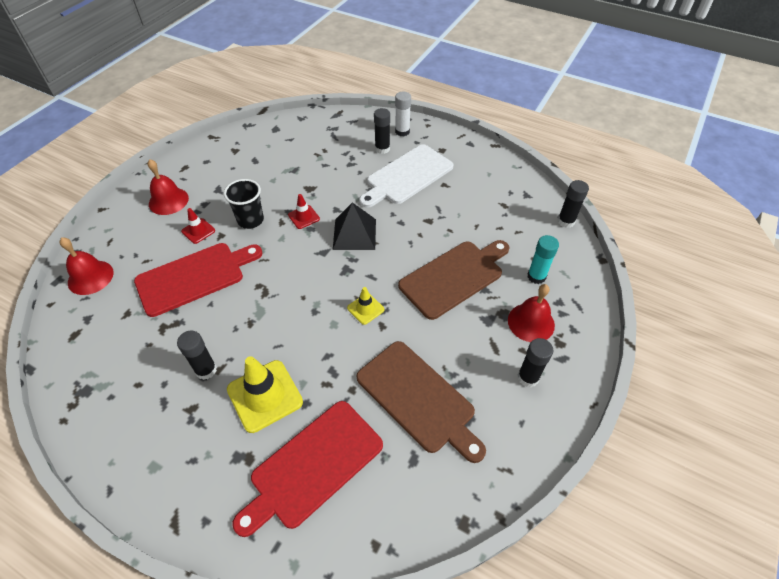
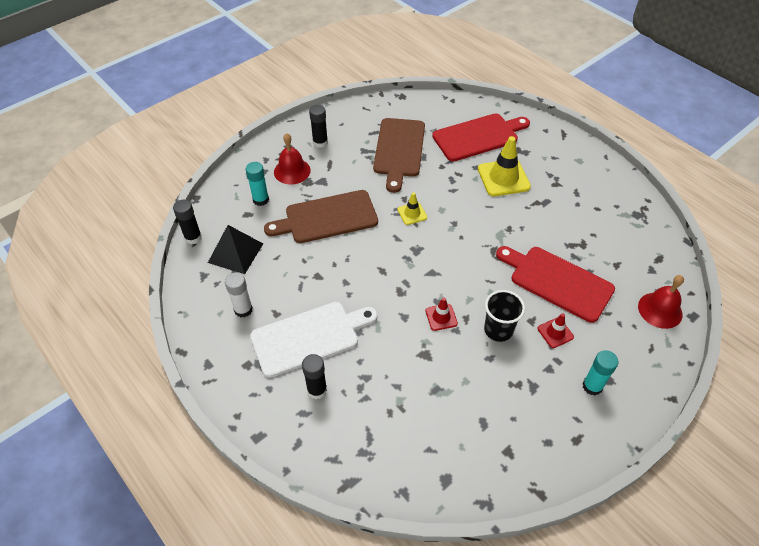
camera: 160 degrees left, 0 degrees up
(168, 201) = (592, 386): red bell -> turquoise glue stick
(194, 277) = (557, 281): red cutting board -> red cutting board turned 45 degrees clockwise
(206, 370) = (545, 204): black glue stick -> none
(354, 234) = (396, 282): black pyramid -> black pyramid (235, 253)
(402, 131) = (277, 413): white glue stick -> white glue stick (243, 309)
(418, 399) = (399, 150): brown cutting board -> brown cutting board turned 150 degrees counterclockwise

